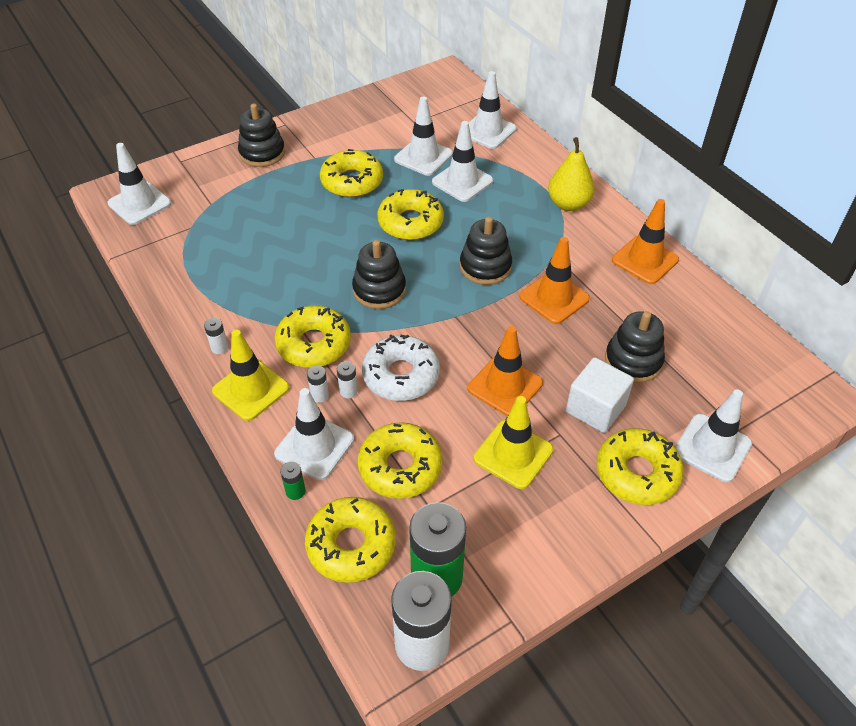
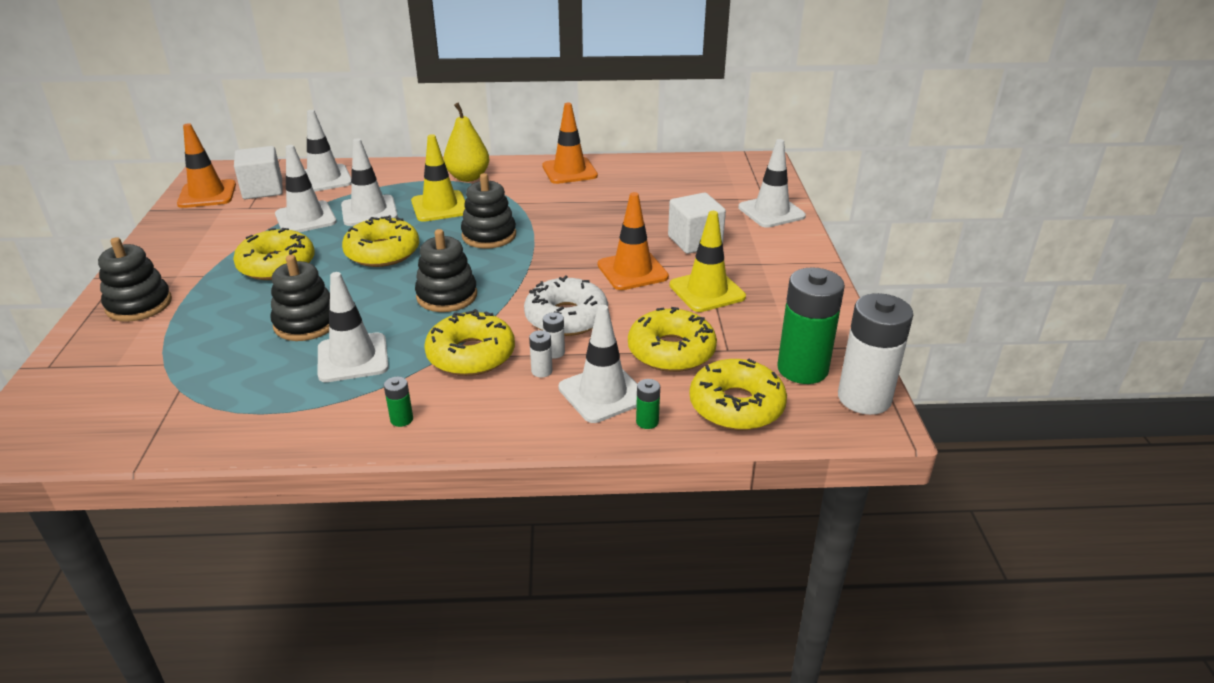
camera: 60 degrees left, 15 degrees down
(139, 203) = (71, 420): white traffic cone -> white traffic cone (353, 358)
(219, 347) = (401, 419): white battery -> green battery
(251, 389) = (486, 414): yellow traffic cone -> yellow traffic cone (440, 207)
(443, 112) = (263, 190): none -> white cube
(554, 298) = (563, 218): orange traffic cone -> orange traffic cone (207, 194)
(633, 361) = (664, 211): black stacking toy -> black stacking toy (306, 323)
(637, 473) = (769, 246): yellow donut -> none

